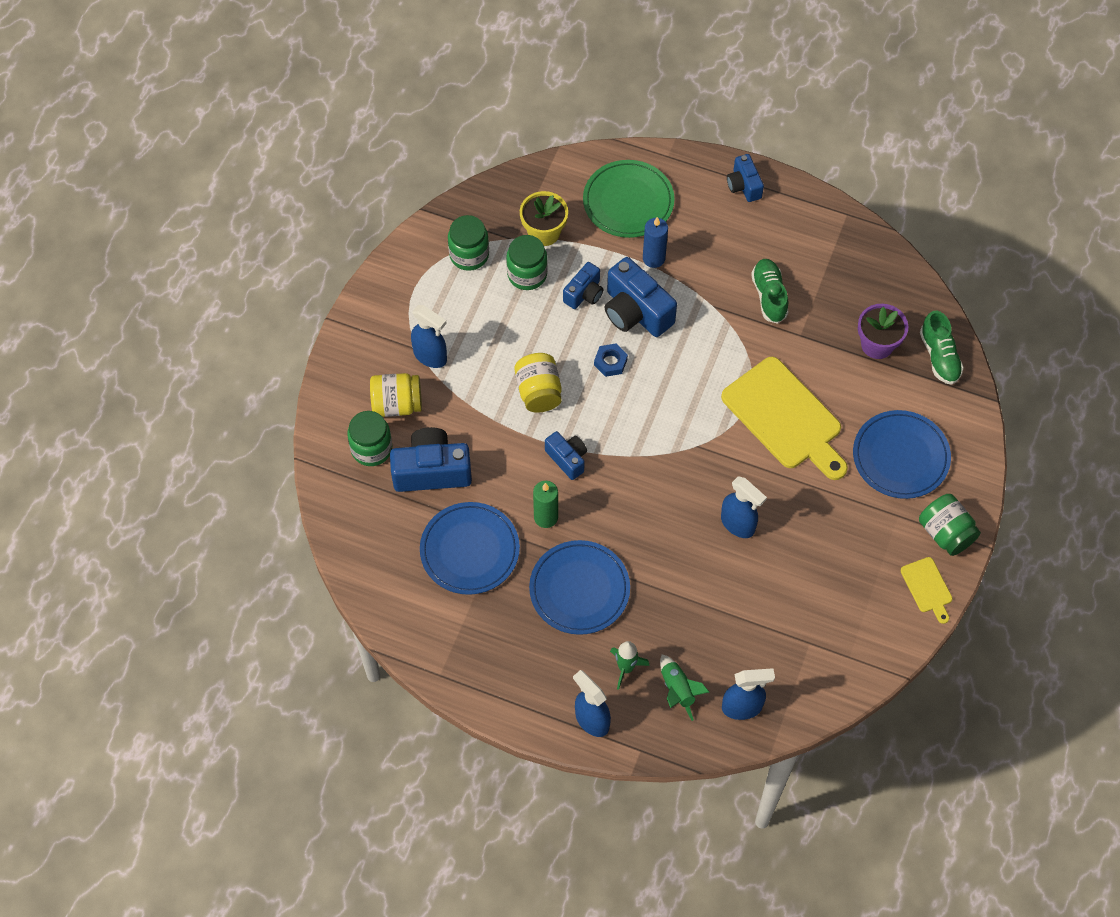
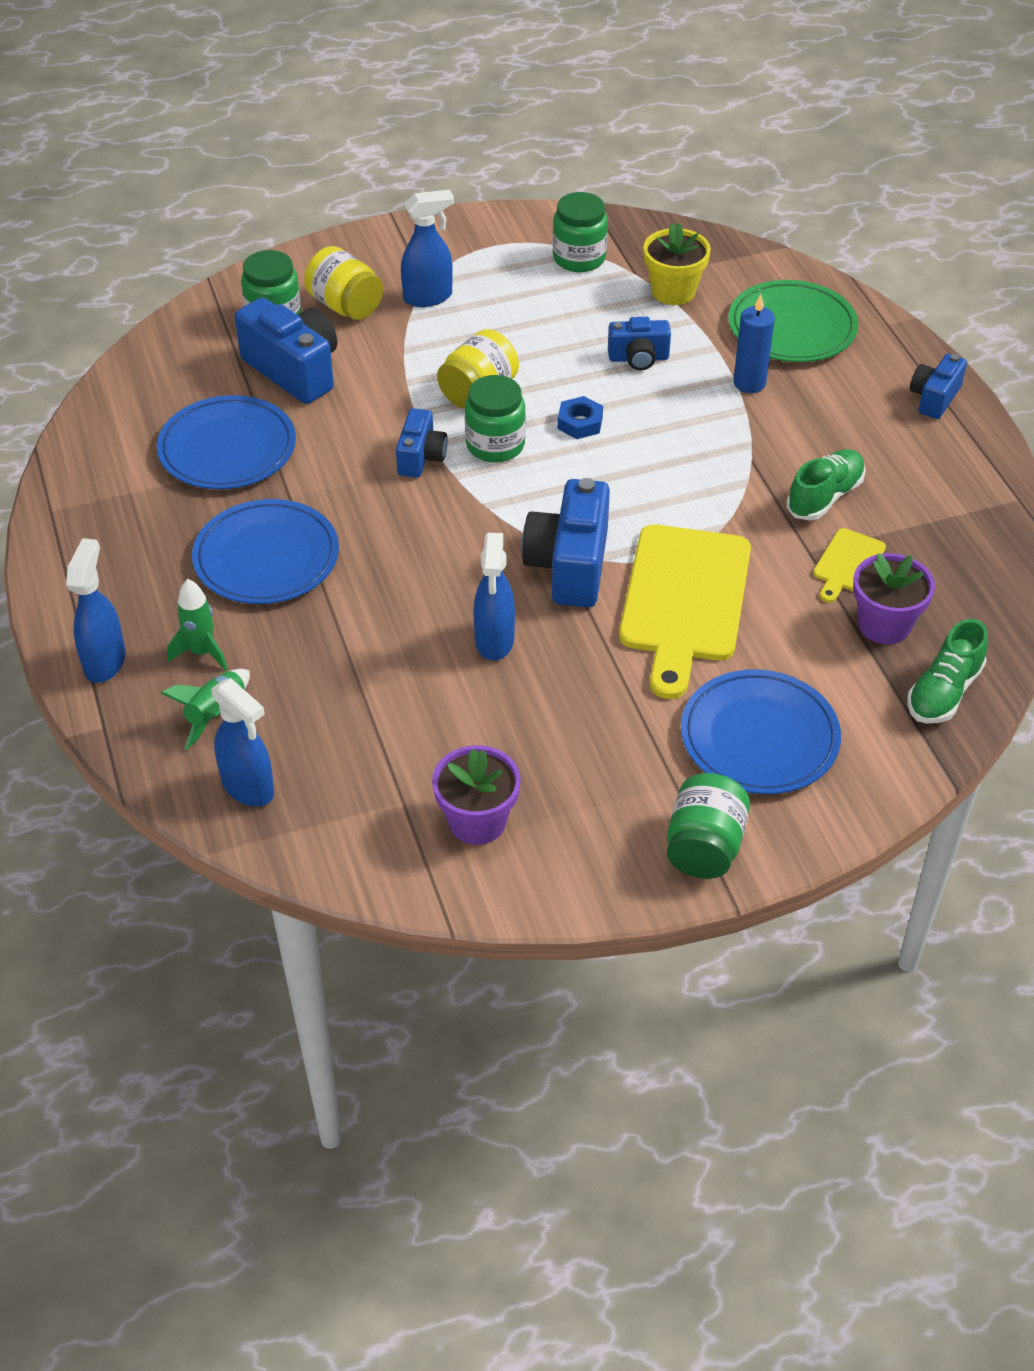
camera: 50 degrees right, 15 degrees down
(430, 356) = (428, 297): blue spray bottle -> blue spray bottle turned 105 degrees counterclockwise
(527, 274) = (608, 307): green jar -> green jar (495, 445)
(546, 517) = (330, 481): green candle -> none
(635, 312) = (666, 407): blue camera -> blue camera (569, 566)
(850, 619) = (477, 821): none -> purple flower pot
(927, 588) = (604, 875): yellow cutting board -> yellow cutting board (847, 564)

